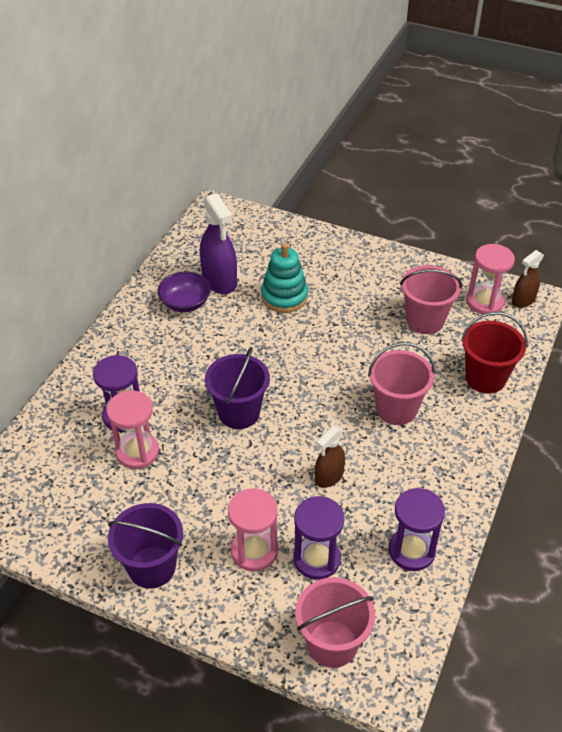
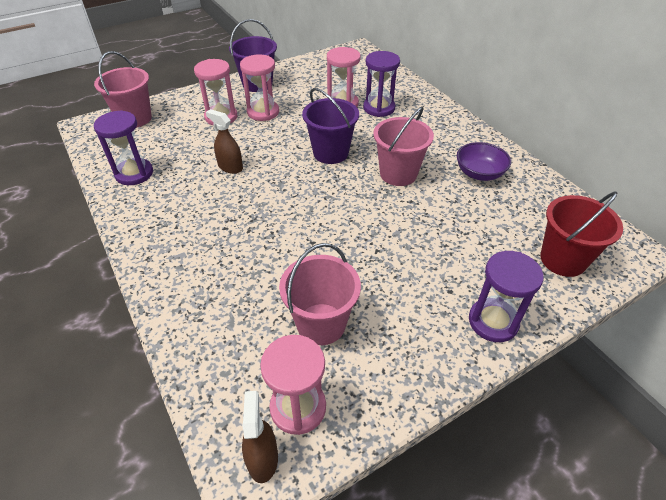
camera: 125 degrees right, 0 degrees up
(212, 516) = (263, 112): none -> pink hourglass
(219, 280) = (498, 204): purple spray bottle -> none
(284, 297) = (443, 235): turquoise stacking toy -> none
(317, 559) = (184, 135): purple hourglass -> purple hourglass (493, 322)
(329, 477) = (230, 167): brown spray bottle -> brown spray bottle turned 45 degrees counterclockwise
(396, 409) = (243, 233): pink bucket -> pink bucket (398, 174)
(485, 378) = (204, 319): red bucket -> red bucket (563, 259)

